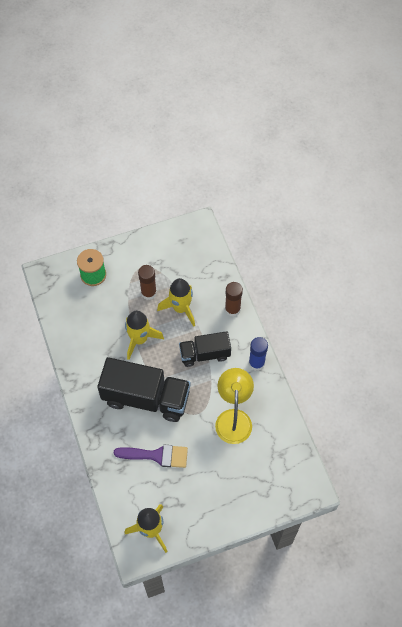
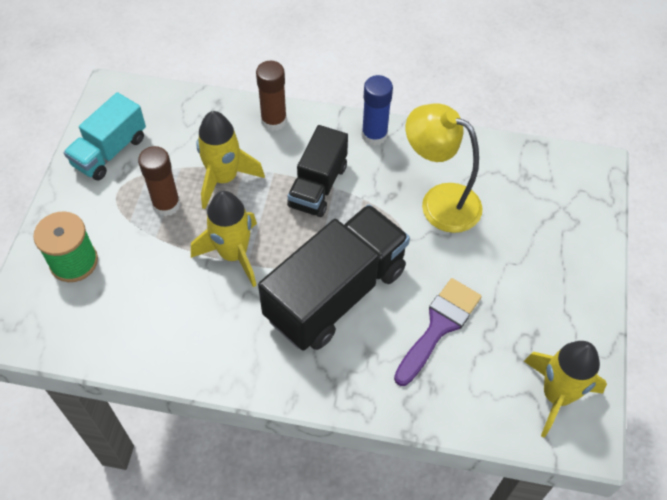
camera: 60 degrees left, 5 degrees down
(163, 248) = (110, 151): none -> turquoise truck

